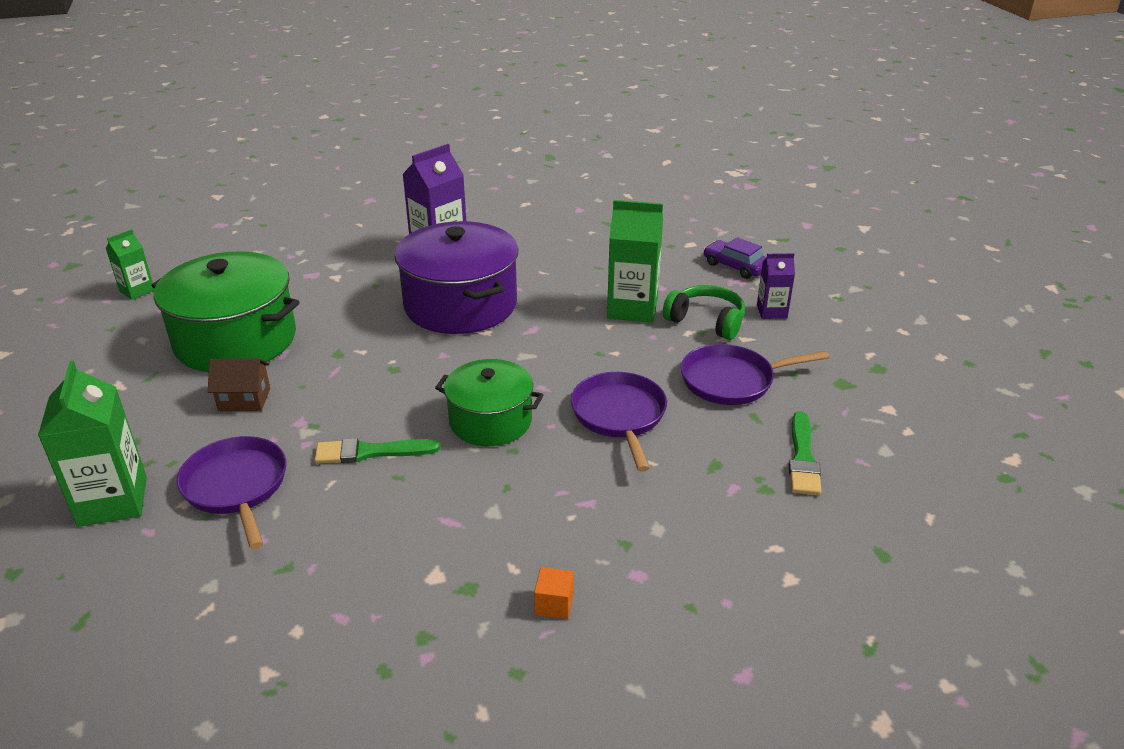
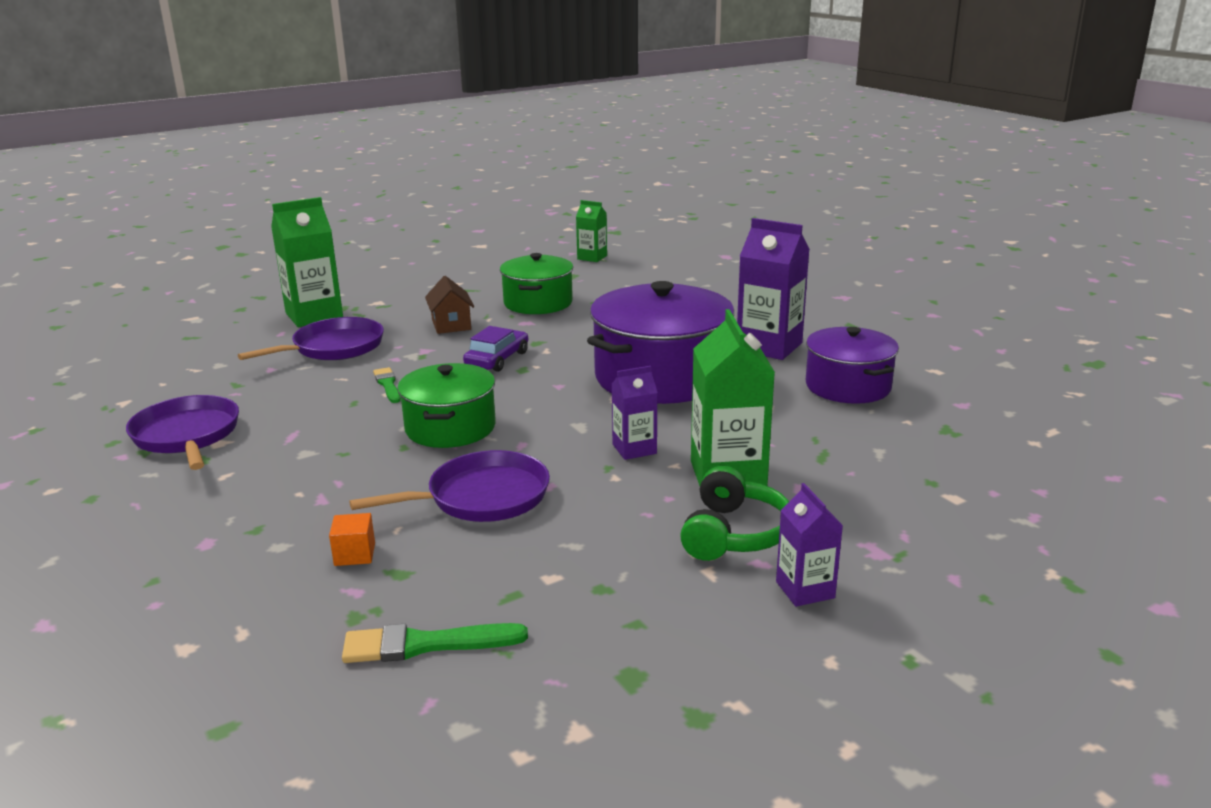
camera: 75 degrees right, 10 degrees down
(235, 340) = (538, 303): green pot -> green pot, size x0.62
(370, 452) = (388, 385): green brush -> green brush, size x0.66
(528, 238) = (847, 386): none -> purple pot
(554, 604) = (172, 503): orange cube -> orange cube (354, 554)
(577, 337) = (634, 449): none -> purple carton
(731, 381) = (591, 569): purple pan -> purple pan (187, 435)
(735, 266) = (922, 544): purple car -> purple car (497, 359)

